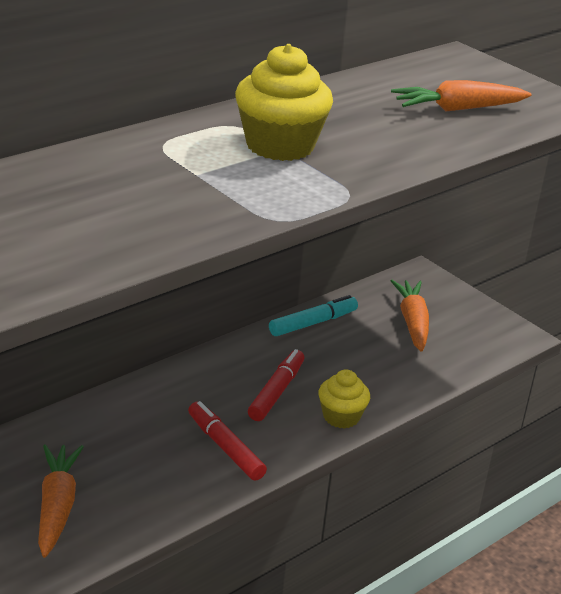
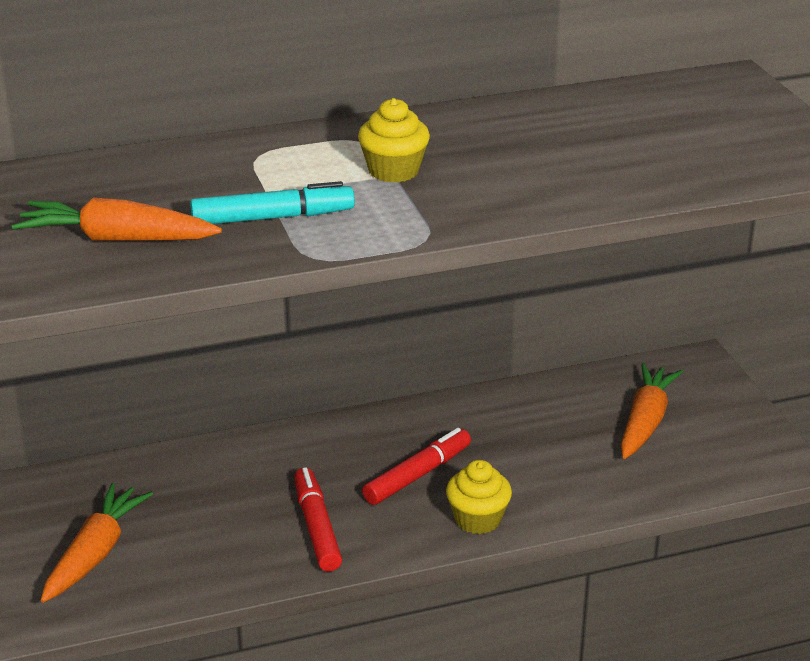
camera: 25 degrees right, 0 degrees up
(280, 146) = (394, 171): yellow cupcake -> yellow cupcake, size x0.61
(313, 323) = (515, 401): turquoise marker -> turquoise marker (272, 217)
(457, 109) = (664, 149): orange carrot -> orange carrot (116, 239)

